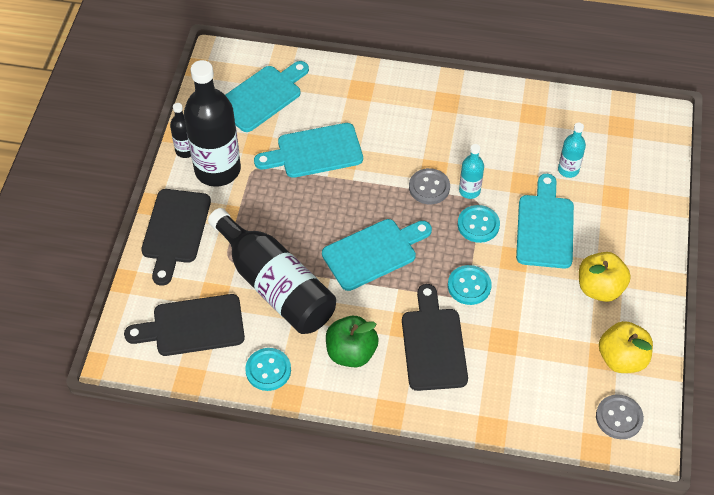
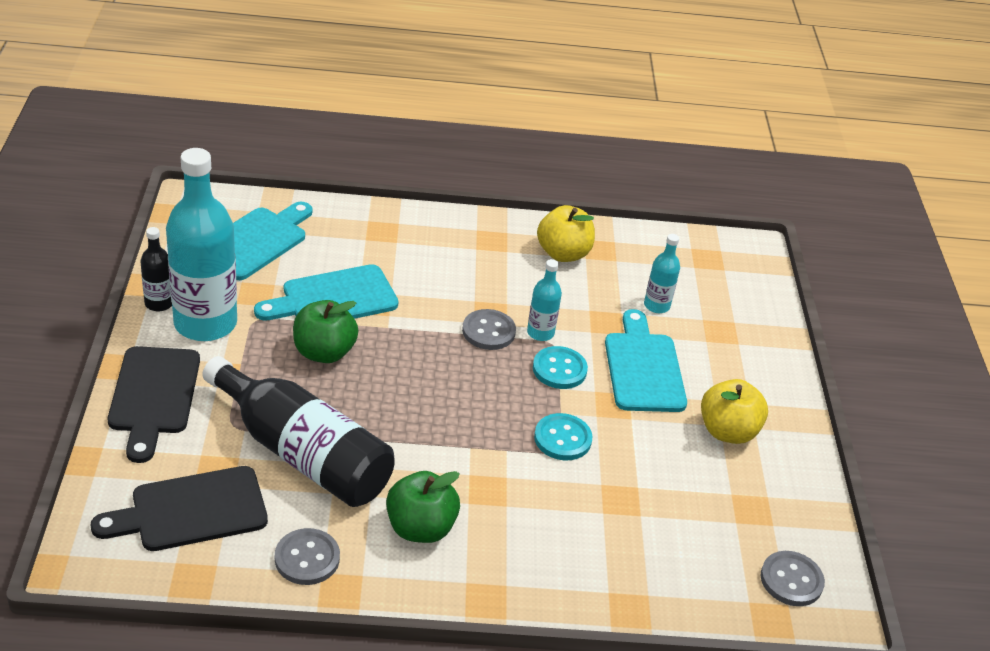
camera: 15 degrees left, 15 degrees down
(217, 170) = (205, 323): black bottle -> turquoise bottle
(268, 370) = (307, 558): turquoise button -> grey button
(301, 200) = (324, 352): none -> green apple
(373, 252) = (430, 407): turquoise cutting board -> none
(433, 344) = (529, 510): black cutting board -> none
(621, 358) = (776, 510): yellow apple -> yellow apple (563, 253)

